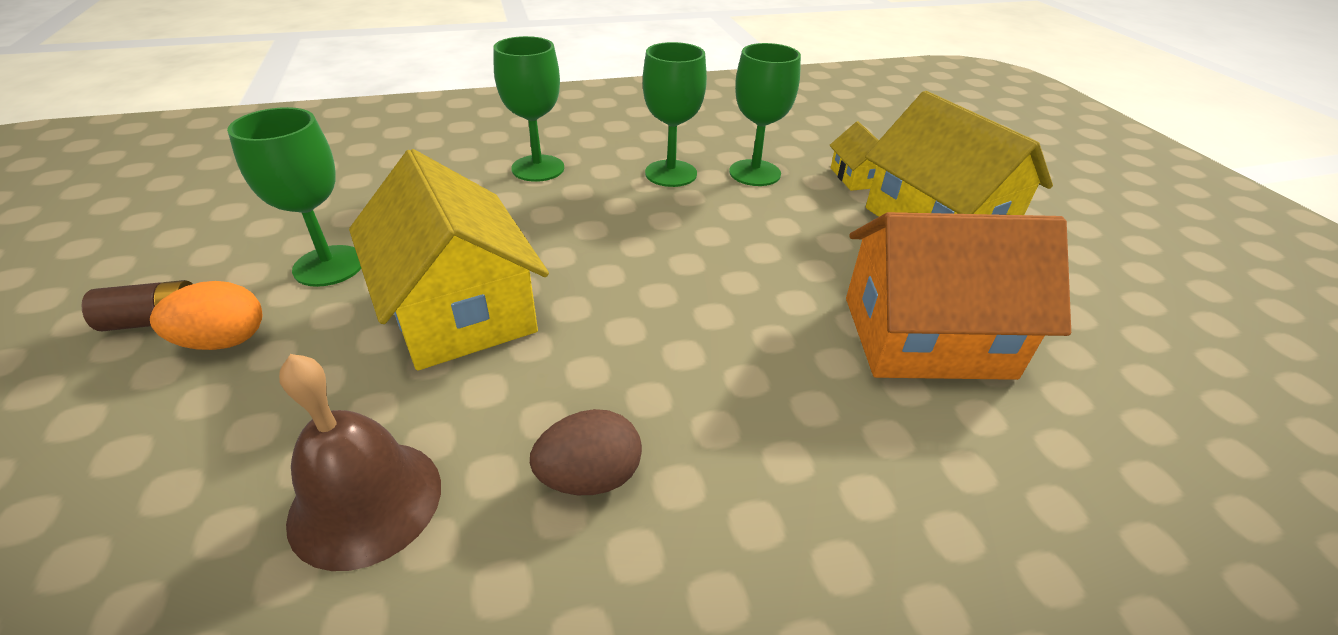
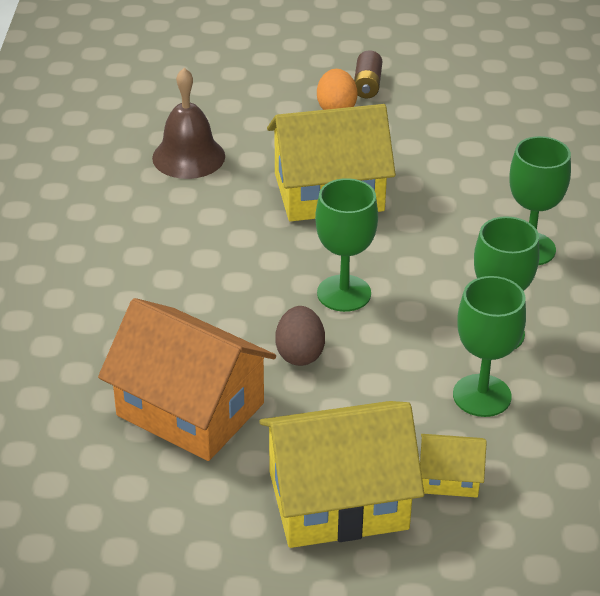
camera: 110 degrees right, 0 degrees up
(329, 266) = (403, 141): green goblet -> green goblet (344, 293)
(590, 477) = (161, 225): brown egg -> brown egg (300, 353)
(926, 336) = (190, 409): orange house -> orange house turned 75 degrees counterclockwise

